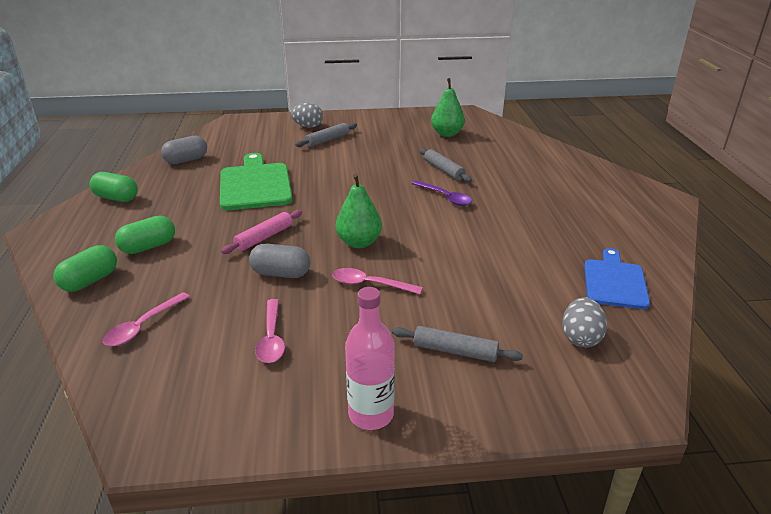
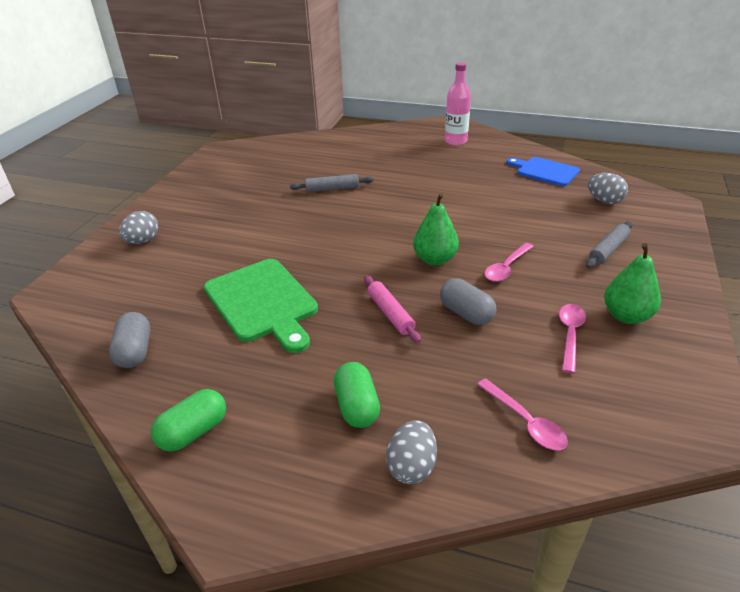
camera: 65 degrees left, 5 degrees up
(90, 281) = (411, 466): green capsule -> grey egg
(255, 184) = (262, 302): green cutting board -> green cutting board turned 135 degrees counterclockwise
(271, 338) = (570, 335): pink spoon -> pink spoon turned 90 degrees counterclockwise
(281, 273) = (466, 313): grey capsule -> grey capsule turned 75 degrees counterclockwise
(327, 140) = (196, 235): grey rolling pin -> none
(371, 414) = (675, 301): pink bottle -> pink bottle (456, 141)
(445, 197) = (383, 200): purple spoon -> none
(447, 134) = (258, 169): green pear -> green pear (626, 316)

